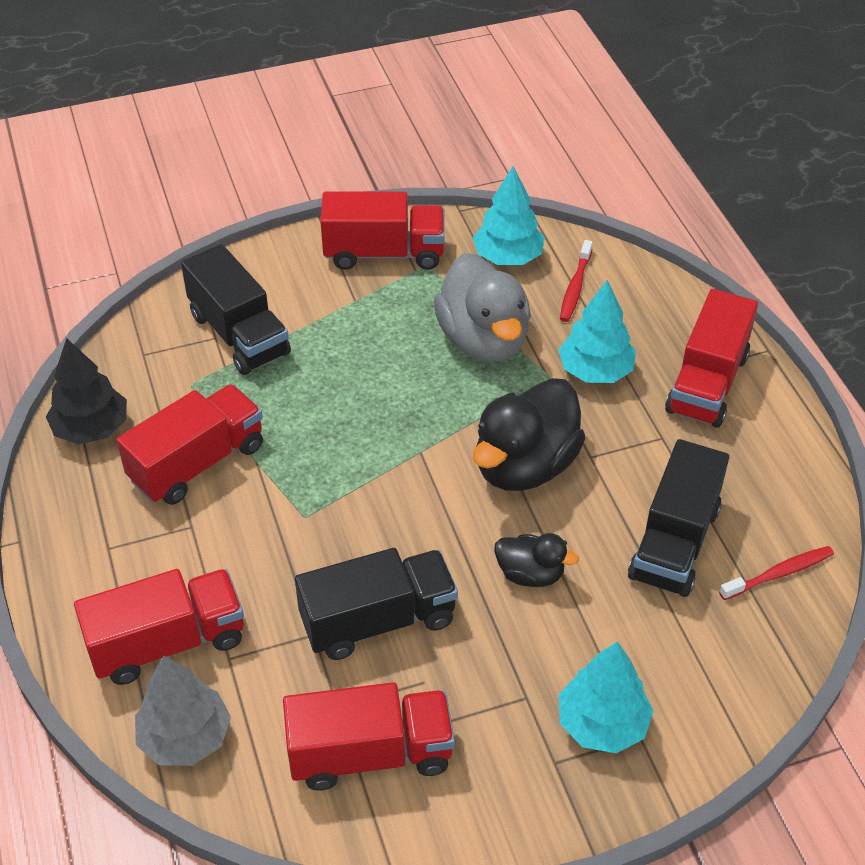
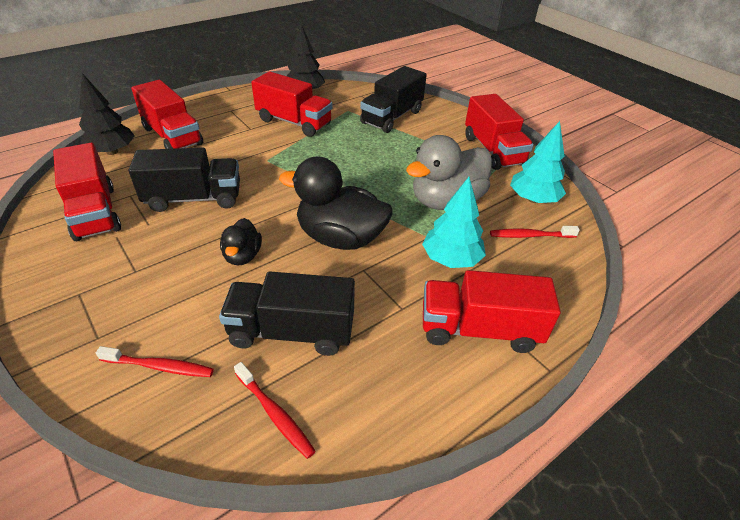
camera: 70 degrees right, 5 degrees down
(185, 737) = (112, 152): grey tree -> black tree
(378, 620) = (194, 198): black truck -> black truck turned 60 degrees counterclockwise
(602, 723) = (110, 313): turquoise tree -> none
(698, 671) = (160, 366): none -> red toothbrush

